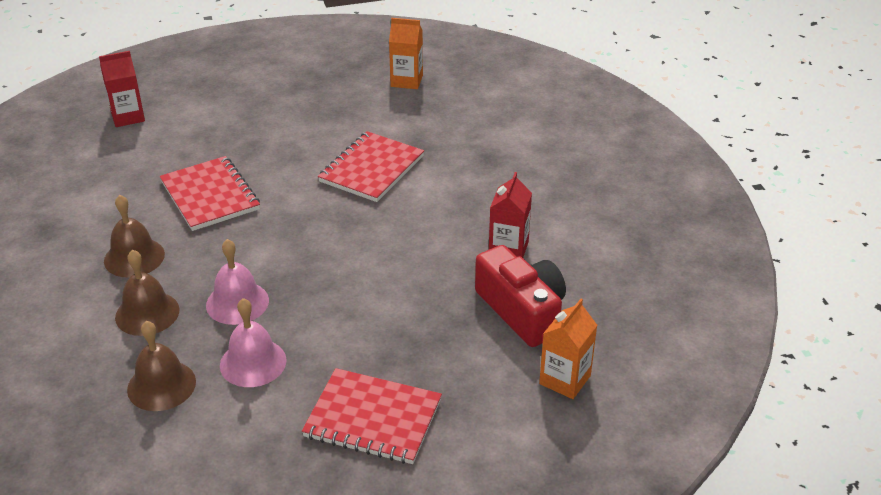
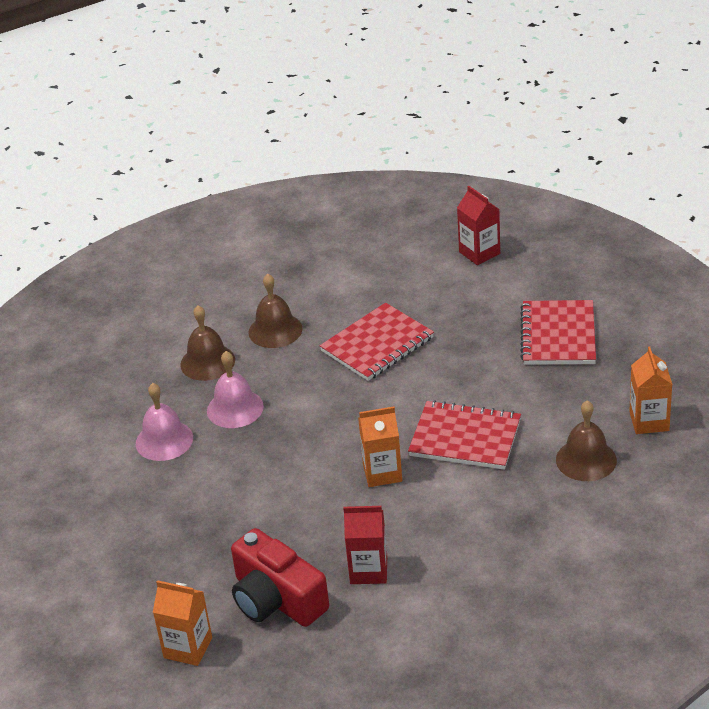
camera: 80 degrees right, 0 degrees up
(161, 385) = (127, 398): brown bell -> brown bell (586, 460)
(373, 418) = (114, 530): red notebook -> red notebook (558, 335)
(389, 221) = (382, 473): none -> orange carton
(522, 311) = (276, 599): red camera -> red camera turned 90 degrees clockwise

